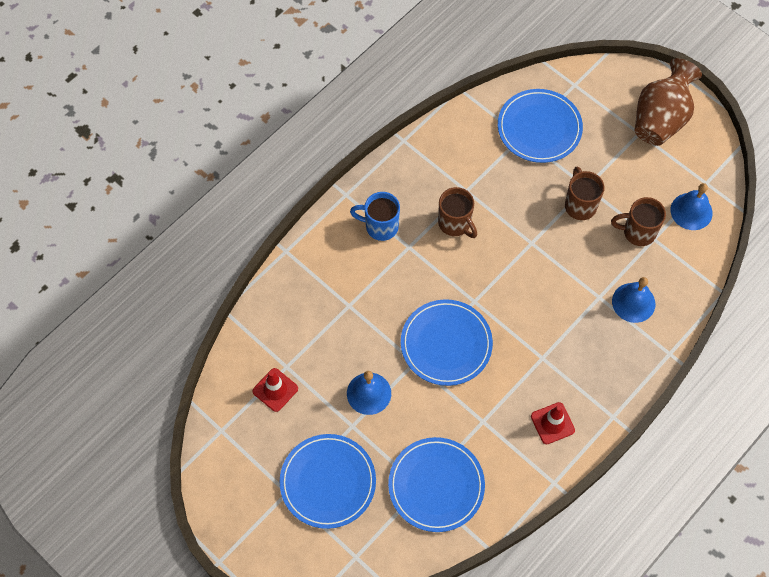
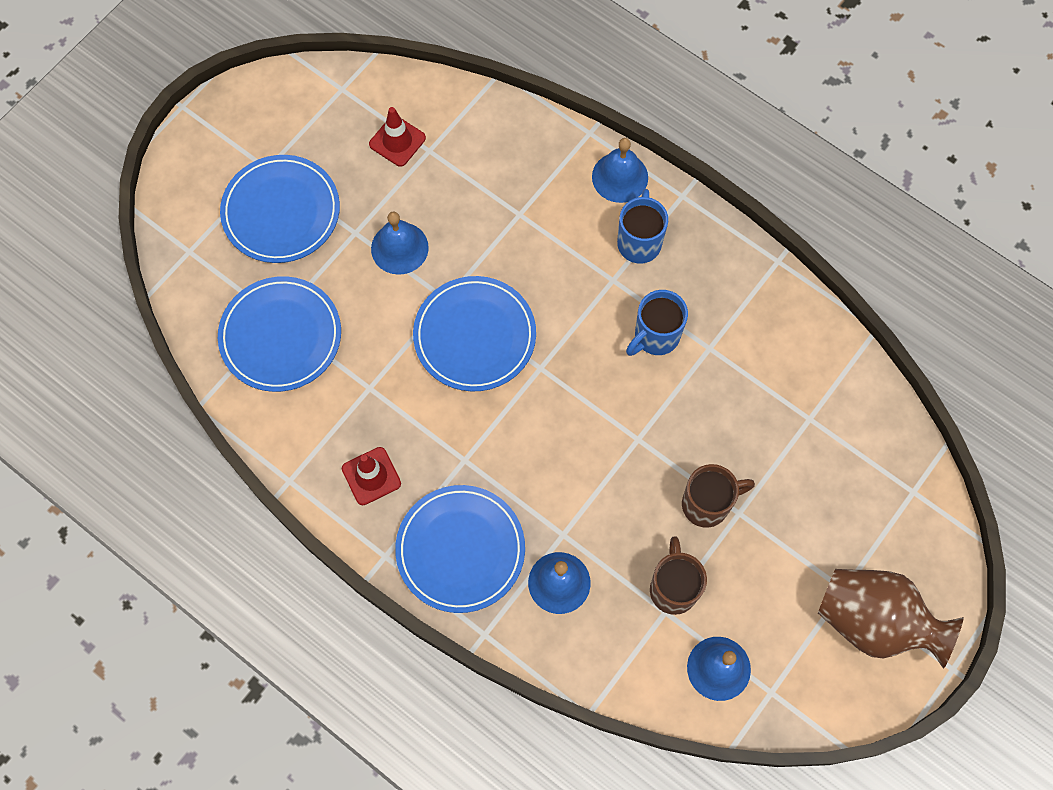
camera: 85 degrees right, 5 degrees up
(326, 234) = (620, 177): none -> blue bell
(455, 224) = (655, 336): brown mug -> blue mug
(539, 128) = (828, 443): blue plate -> blue plate (460, 550)

